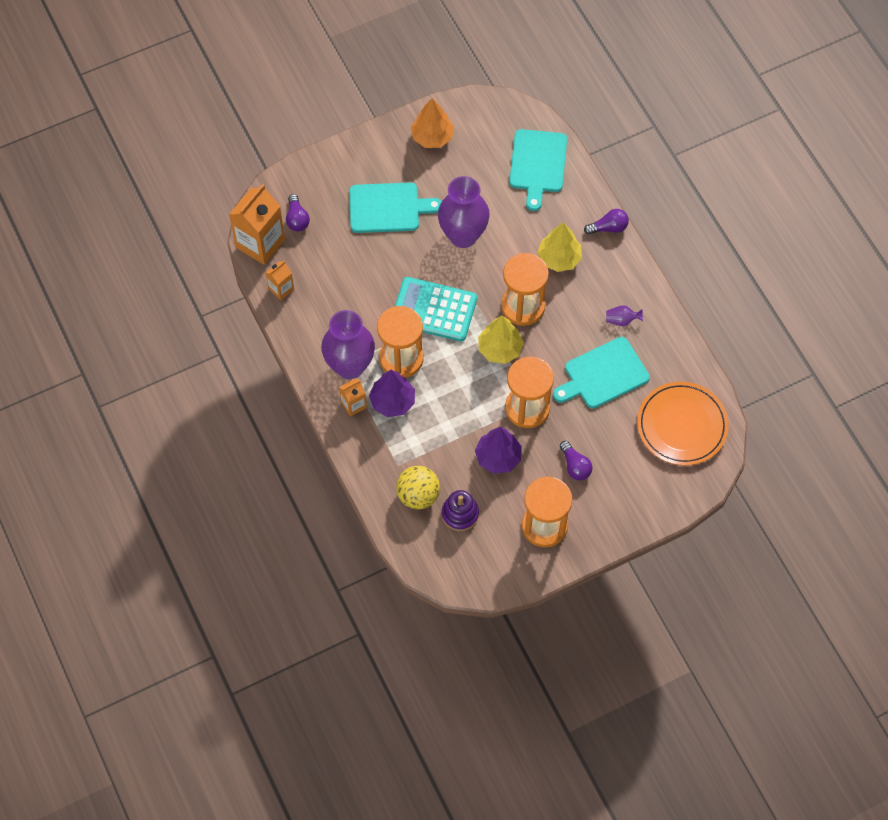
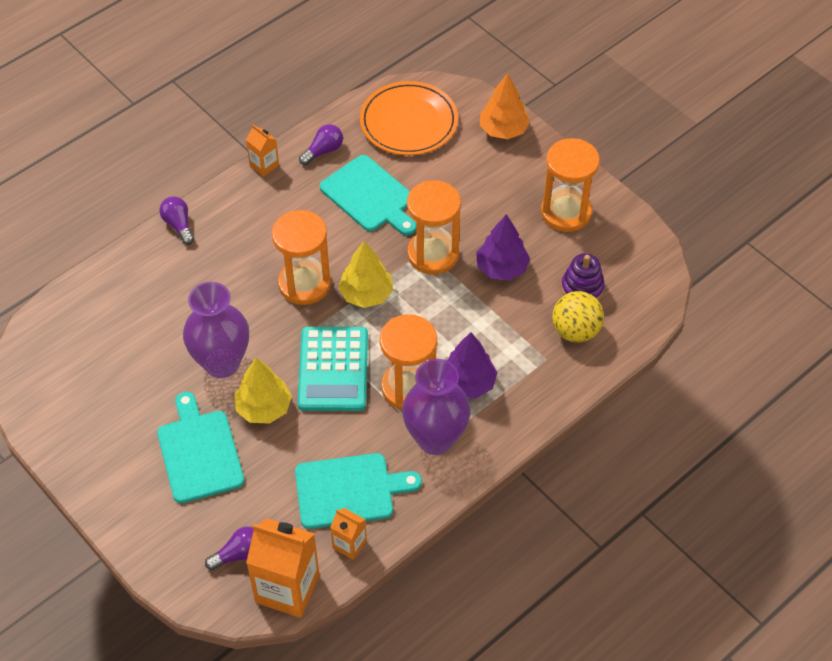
camera: 105 degrees left, 10 degrees down
(353, 404) = (485, 422): orange carton -> orange carton (264, 165)
(432, 137) = (80, 428): orange tree -> orange tree (503, 130)
(538, 164) = (103, 308): turquoise cutting board -> turquoise cutting board (349, 490)
(559, 258) = (231, 263): yellow tree -> yellow tree (263, 408)
(575, 466) = (487, 200): purple light bulb -> purple light bulb (323, 151)
(622, 320) = (297, 192): purple vase -> none

